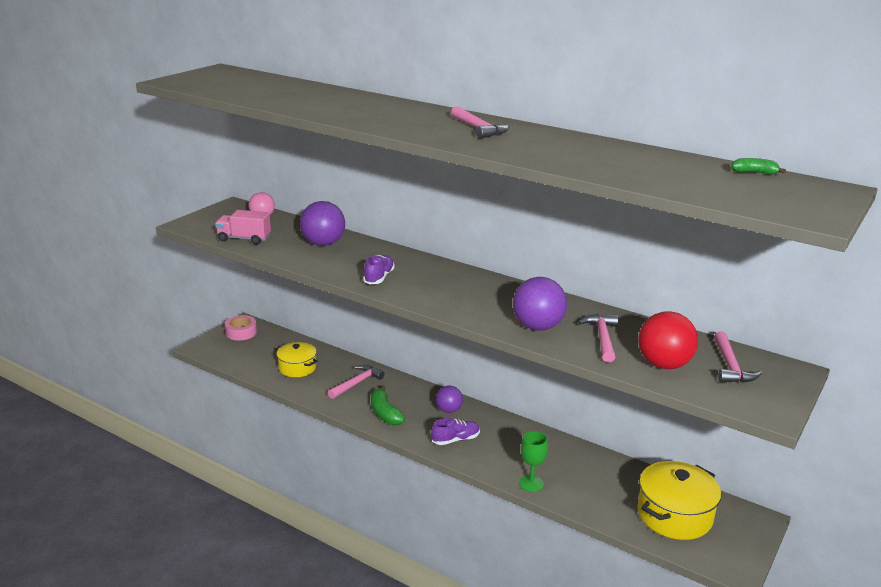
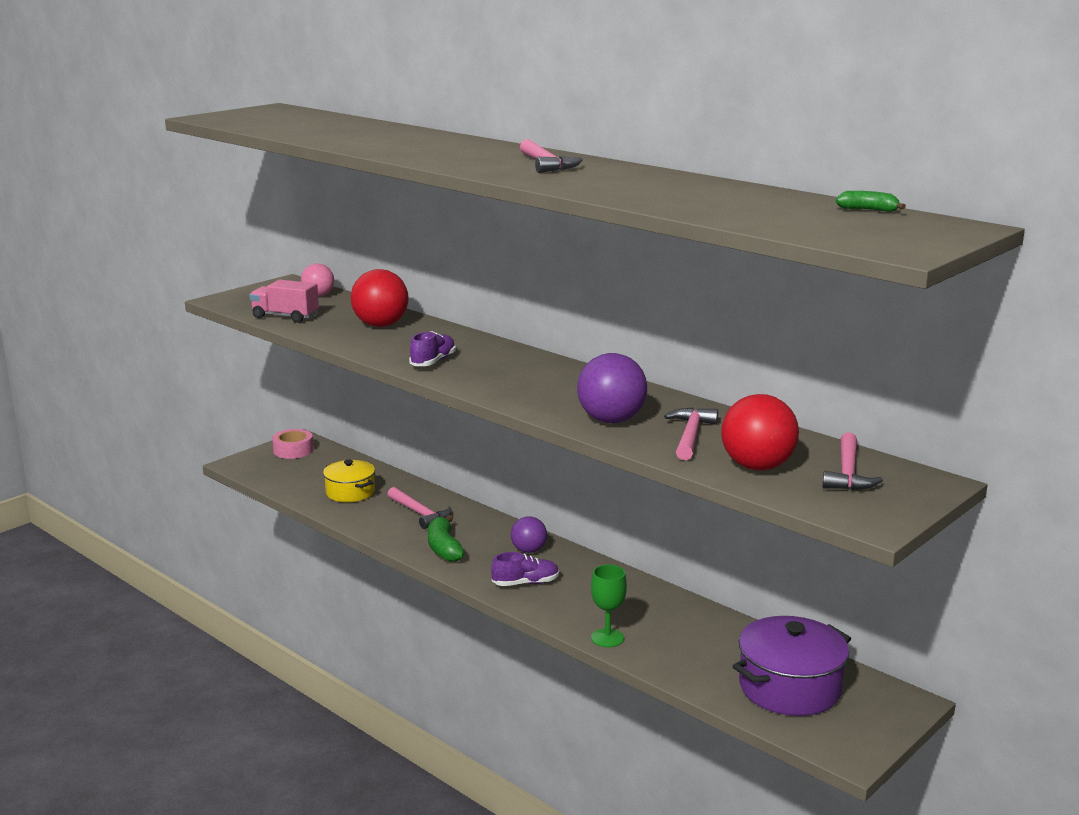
camera: 10 degrees right, 5 degrees down
(323, 244) = (380, 325): purple ball -> red ball
(356, 383) = (420, 513): pink hammer -> pink hammer turned 90 degrees clockwise
(674, 515) = (790, 688): yellow pot -> purple pot

